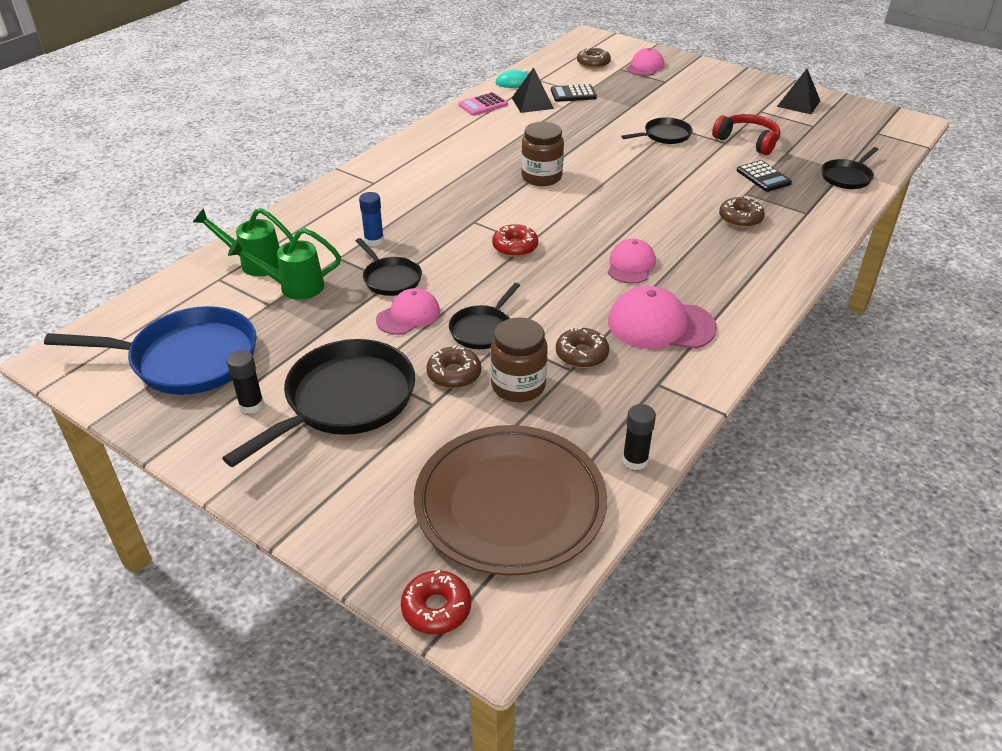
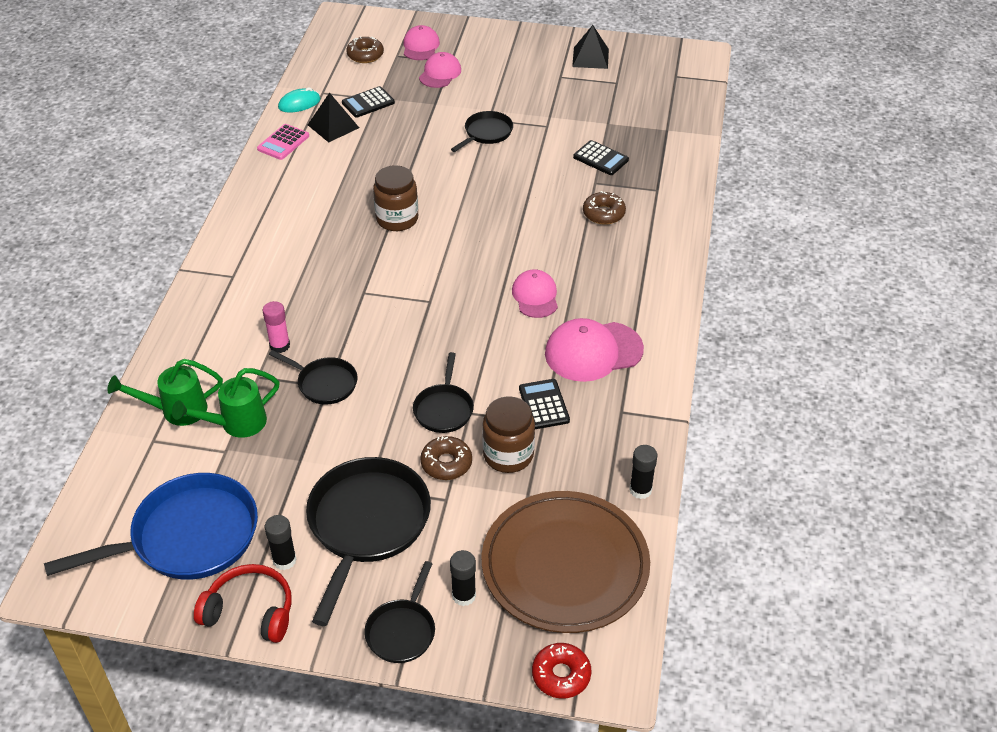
camera: 25 degrees left, 5 degrees up
(374, 241) = (279, 345): blue glue stick -> pink glue stick
(390, 494) = (464, 595): none -> black glue stick
(408, 315) = (367, 417): pink cap -> pink cap (440, 73)
(515, 247) = (419, 309): red donut -> none
(581, 354) = (544, 405): brown donut -> black calculator
(747, 141) = (566, 119): red headphones -> red headphones (250, 611)
(847, 177) = (672, 137): black pan -> black pan (402, 630)

